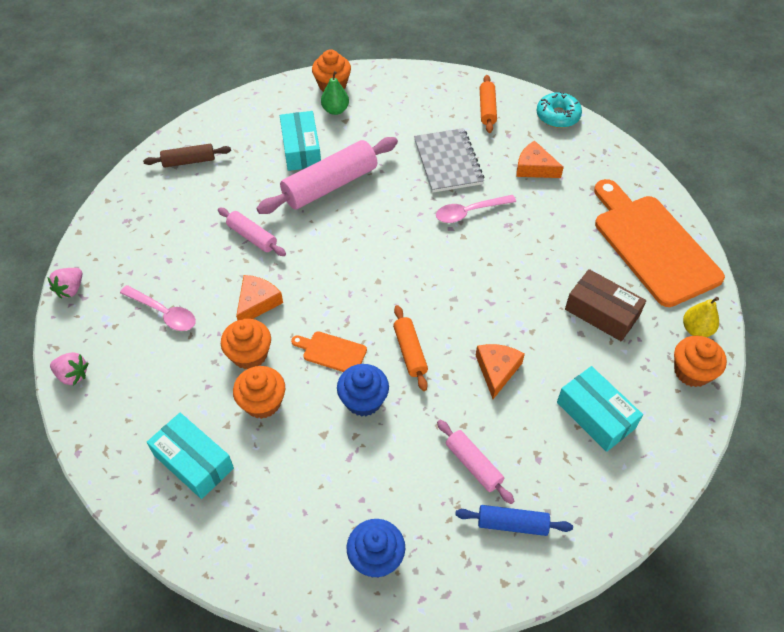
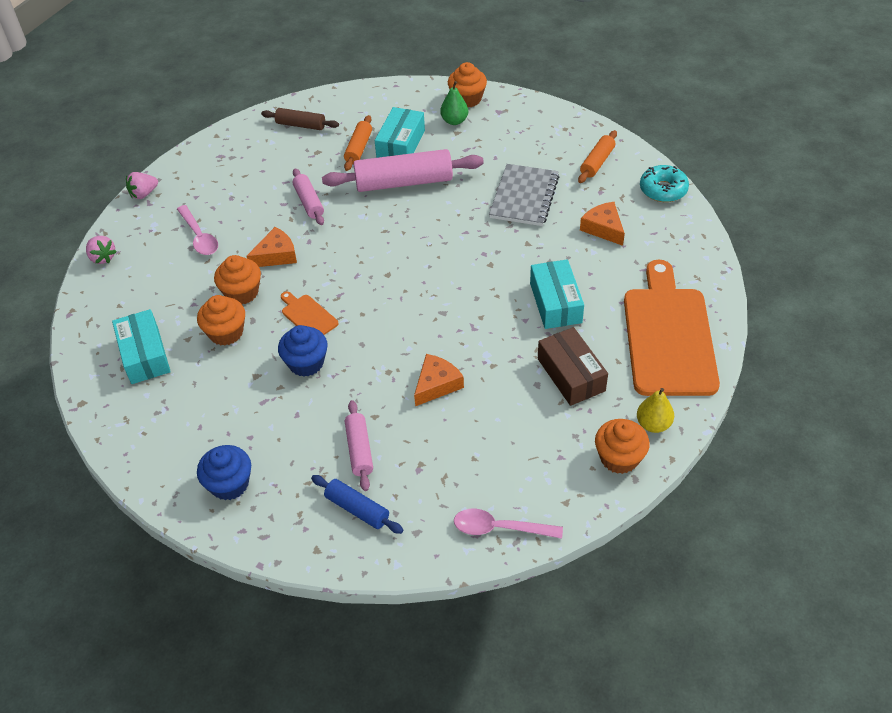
camera: 30 degrees right, 5 degrees down
(410, 352) = (372, 340): orange rolling pin -> orange rolling pin (358, 148)
(469, 212) = (511, 246): pink spoon -> pink spoon (499, 528)
(595, 415) = (497, 456): turquoise box -> turquoise box (555, 303)

